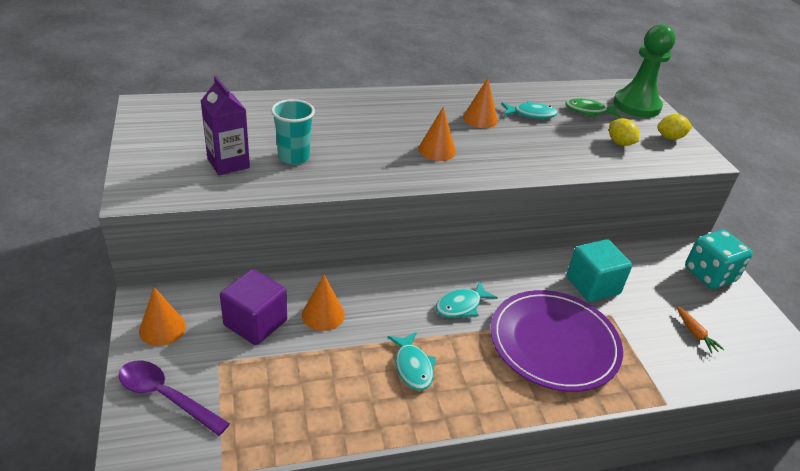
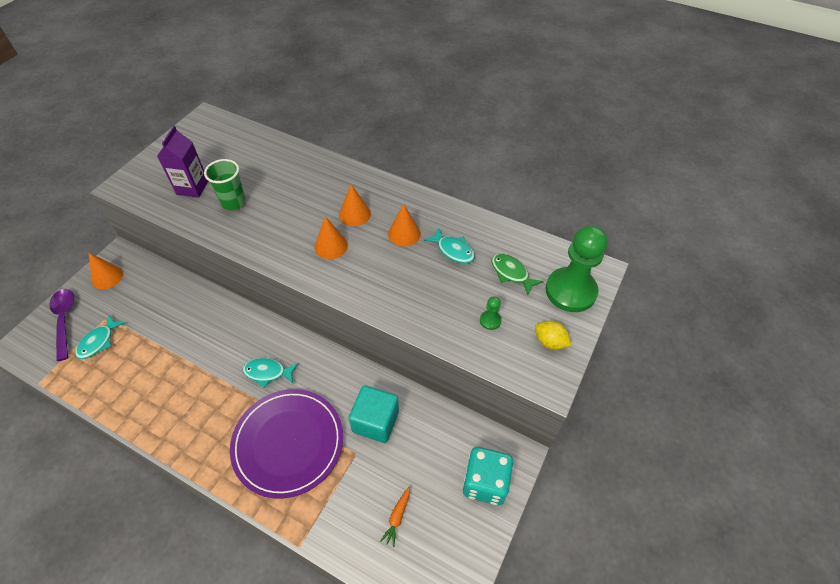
camera: 45 degrees right, 15 degrees up
(255, 323) = (149, 304): purple cube -> none
(293, 157) = (233, 202): turquoise cup -> green cup
(323, 314) = (187, 322): orange cone -> orange cone (355, 214)
(412, 367) = (188, 393): turquoise fish -> turquoise fish (98, 342)
(620, 143) = (490, 320): yellow lemon -> green pawn

